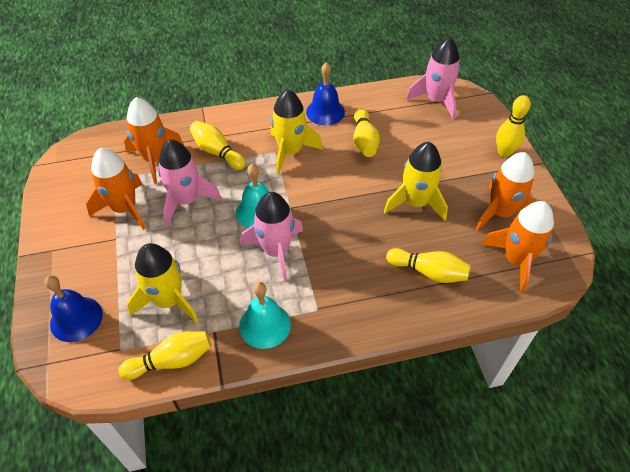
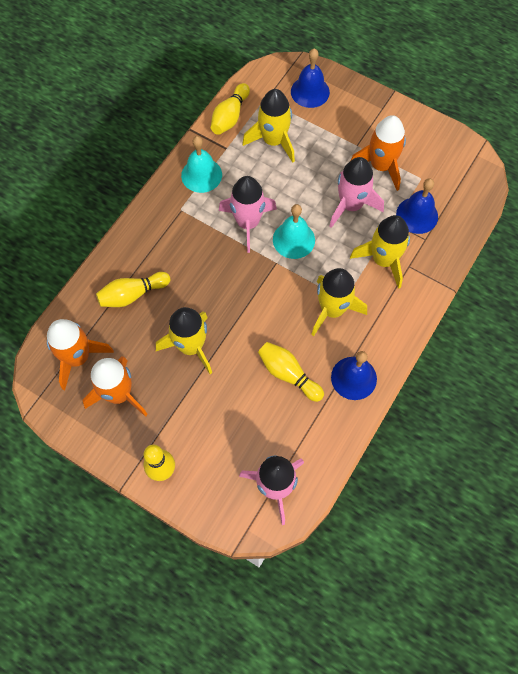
camera: 135 degrees right, 15 degrees up
(155, 159) = (417, 215): orange rocket -> blue bell
(217, 152) = (383, 260): yellow bowling pin -> yellow rocket

